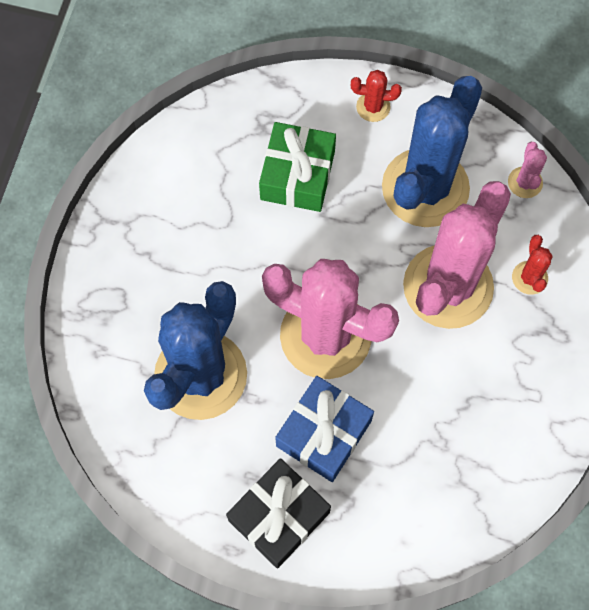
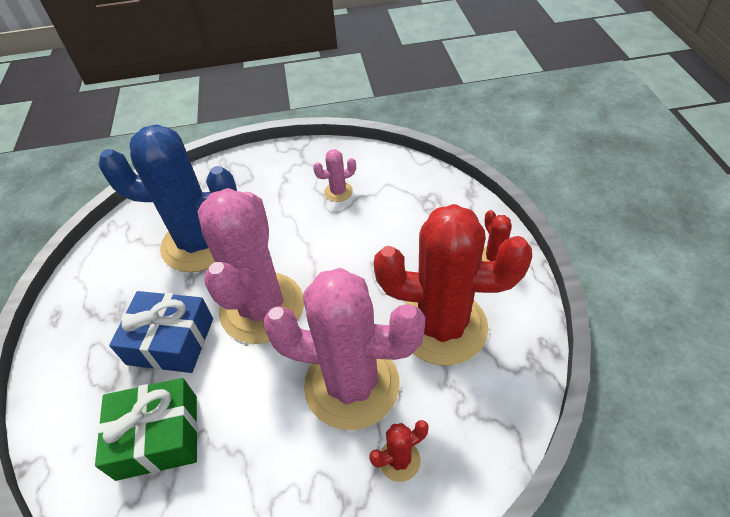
camera: 70 degrees right, 20 degrees down
(279, 516) = (88, 338): black gift -> none
(297, 175) = (397, 235): green gift -> green gift (157, 436)
(425, 188) = (442, 326): blue cactus -> red cactus
(525, 182) = (505, 412): pink cactus -> pink cactus (338, 192)

